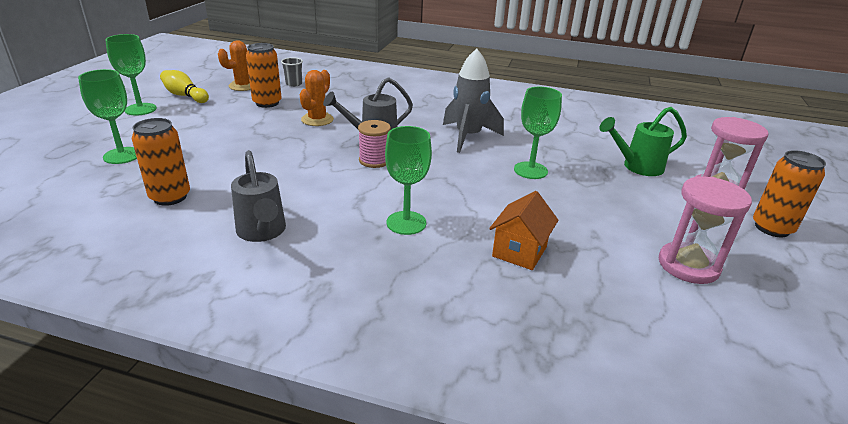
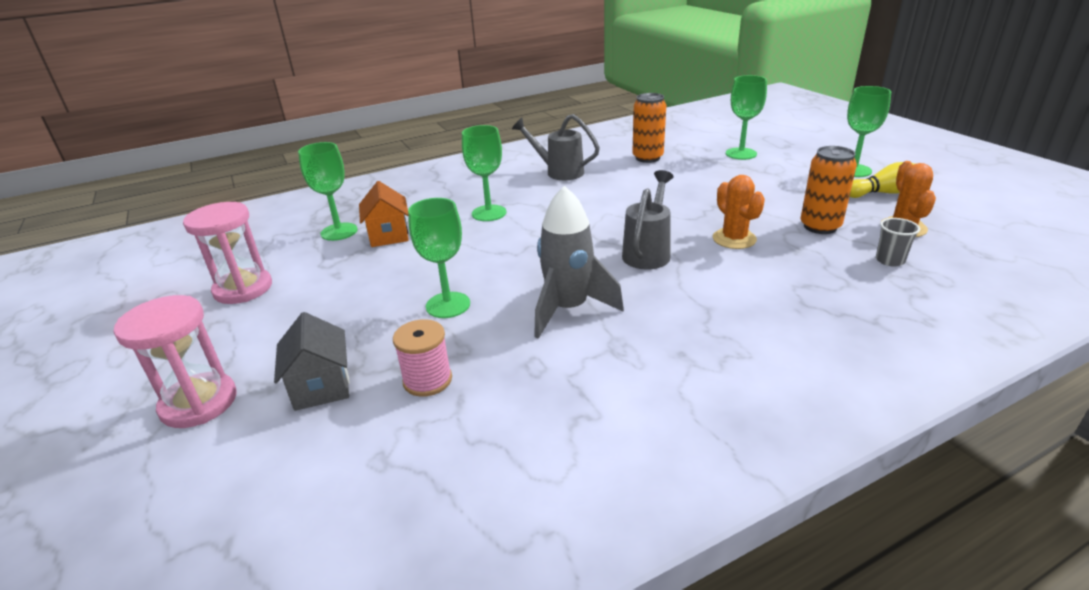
camera: 140 degrees right, 0 degrees up
(374, 160) = (596, 235): pink spool -> pink spool (427, 380)
(565, 289) = (339, 232): none -> green goblet
(636, 167) = (321, 387): green watering can -> grey house
(772, 228) = (133, 377): orange can -> none

